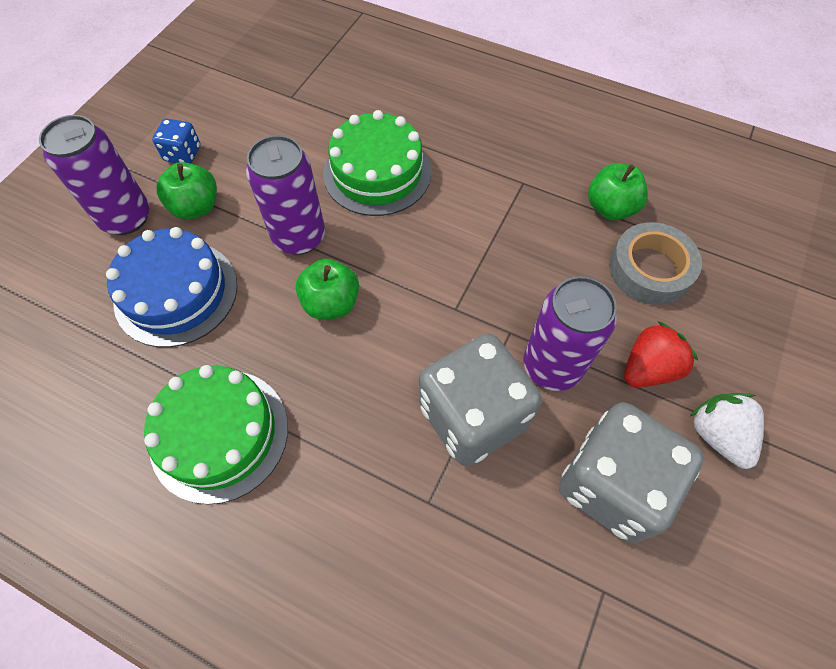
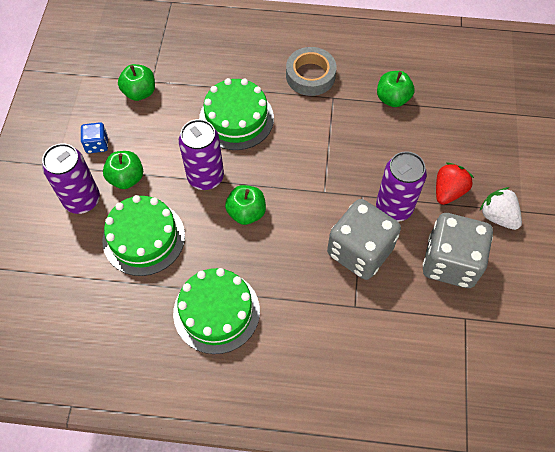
camera: 20 degrees left, 0 degrees up
(176, 293) = (144, 238): blue cake -> green cake
(269, 106) = (139, 92): none -> green apple
(650, 269) = (429, 131): grey tape -> grey tape (310, 75)

